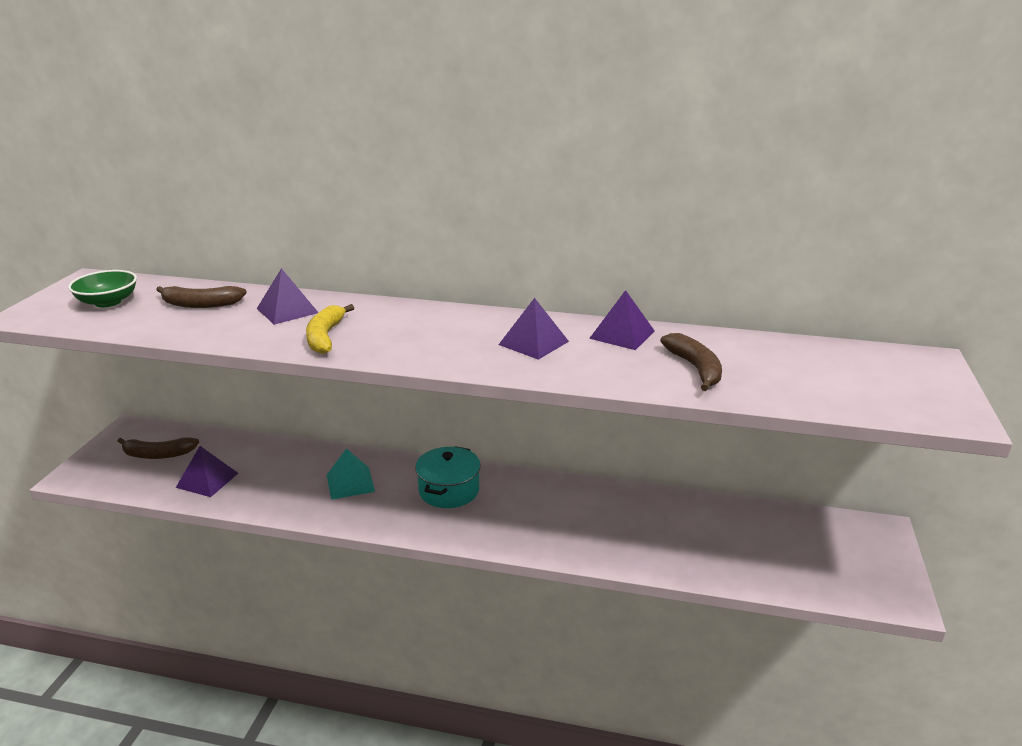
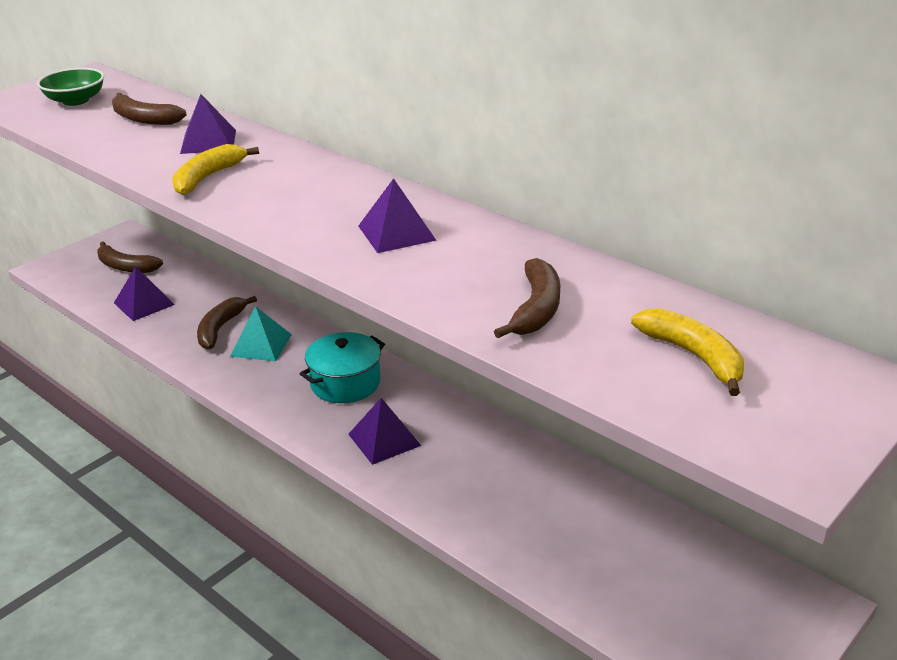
camera: 30 degrees right, 5 degrees up
(301, 480) = (220, 328): none -> brown banana
(622, 334) = (506, 247): purple pyramid -> purple pyramid (384, 439)
(823, 371) = (694, 356): none -> yellow banana

